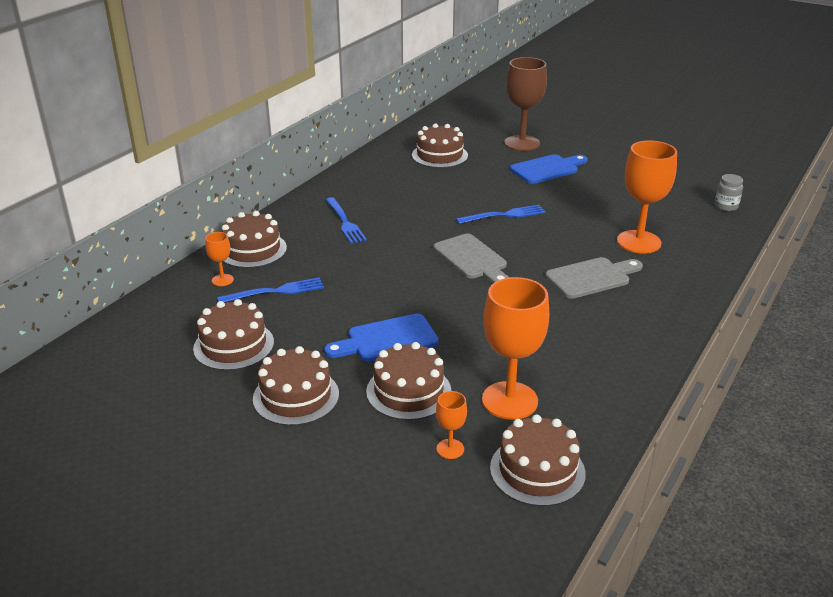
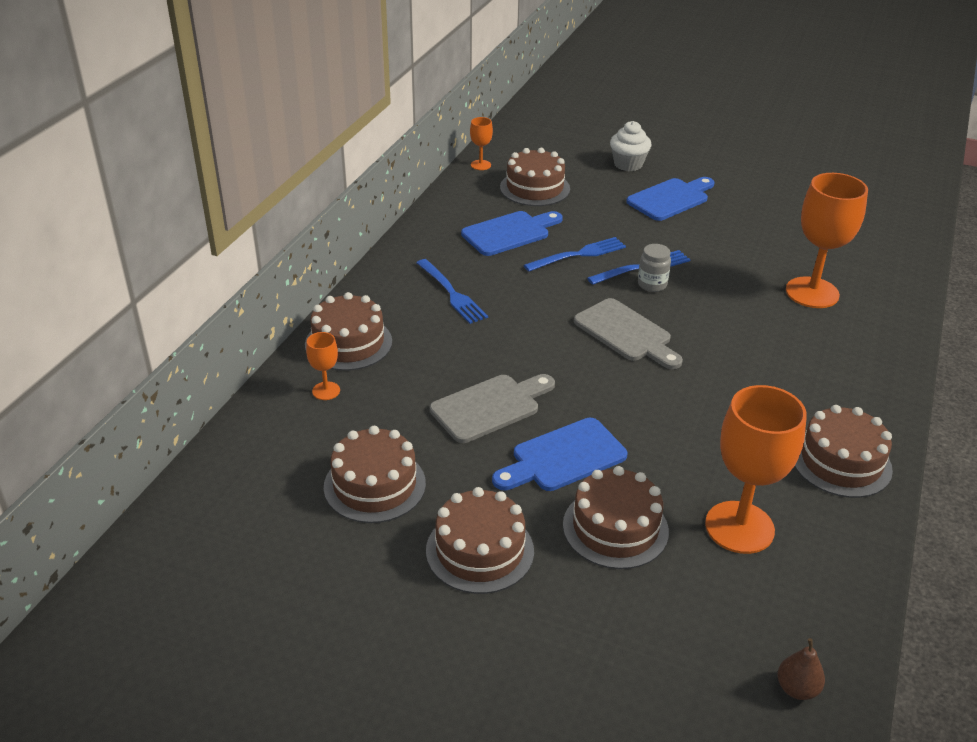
camera: 10 degrees left, 5 degrees up
(275, 291) = (399, 401): blue fork -> blue fork (578, 255)
(407, 184) = (509, 233): none -> blue cutting board
(450, 449) = (693, 603): orange goblet -> orange goblet (480, 165)
(510, 517) = (797, 689): none -> brown pear
(522, 143) = (628, 164): brown goblet -> white cupcake
(537, 470) = (805, 620): brown cake -> brown cake (841, 462)
(591, 277) = (775, 347): grey cutting board -> grey cutting board (490, 407)
(726, 206) = (893, 236): grey jar -> grey jar (652, 284)

